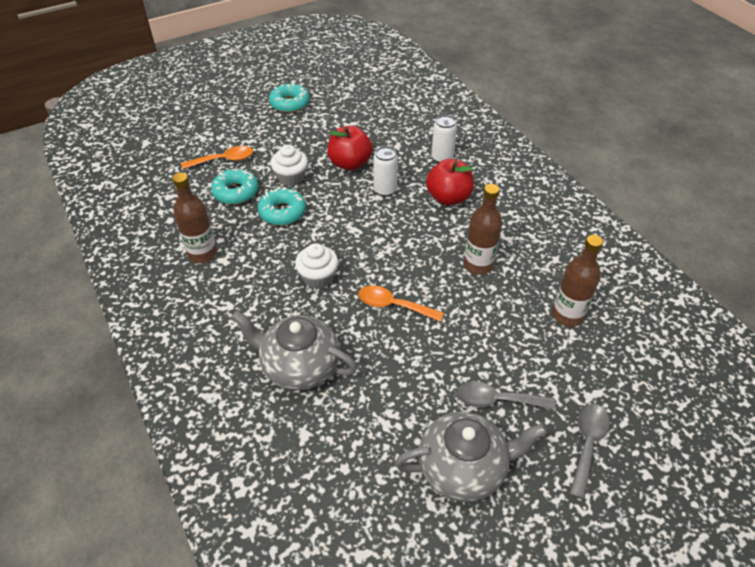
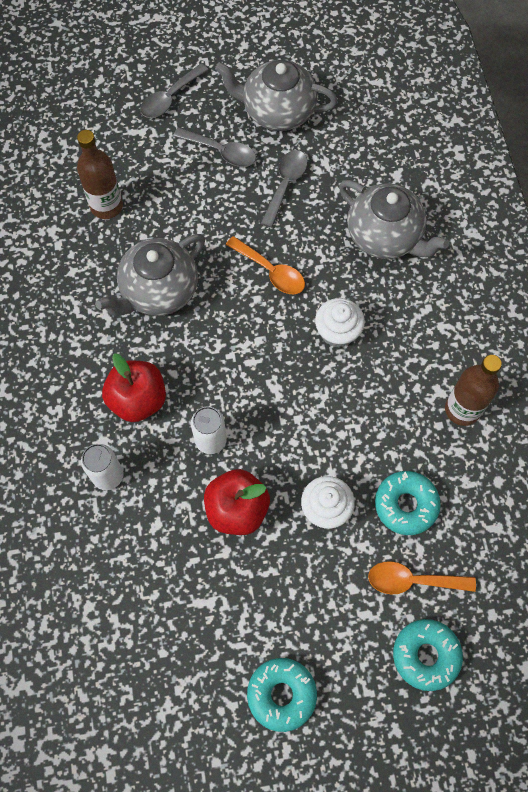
camera: 160 degrees left, 20 degrees up
(282, 212) = (353, 446): turquoise donut -> turquoise donut (426, 655)
(415, 386) = (285, 185): none -> grey spoon
(478, 265) = (158, 291): brown bottle -> grey teapot

